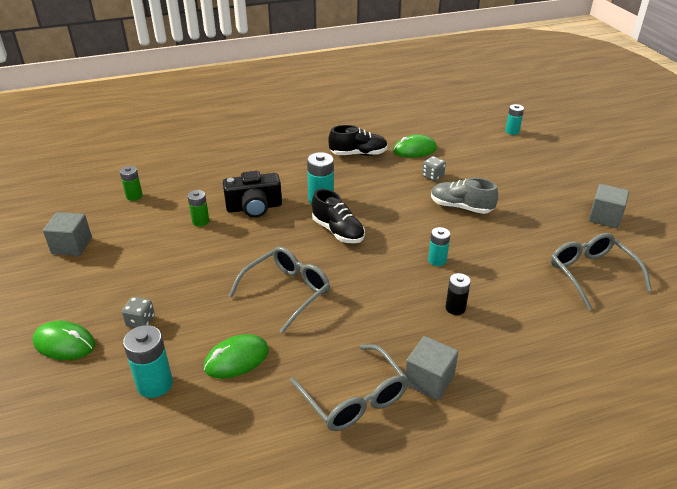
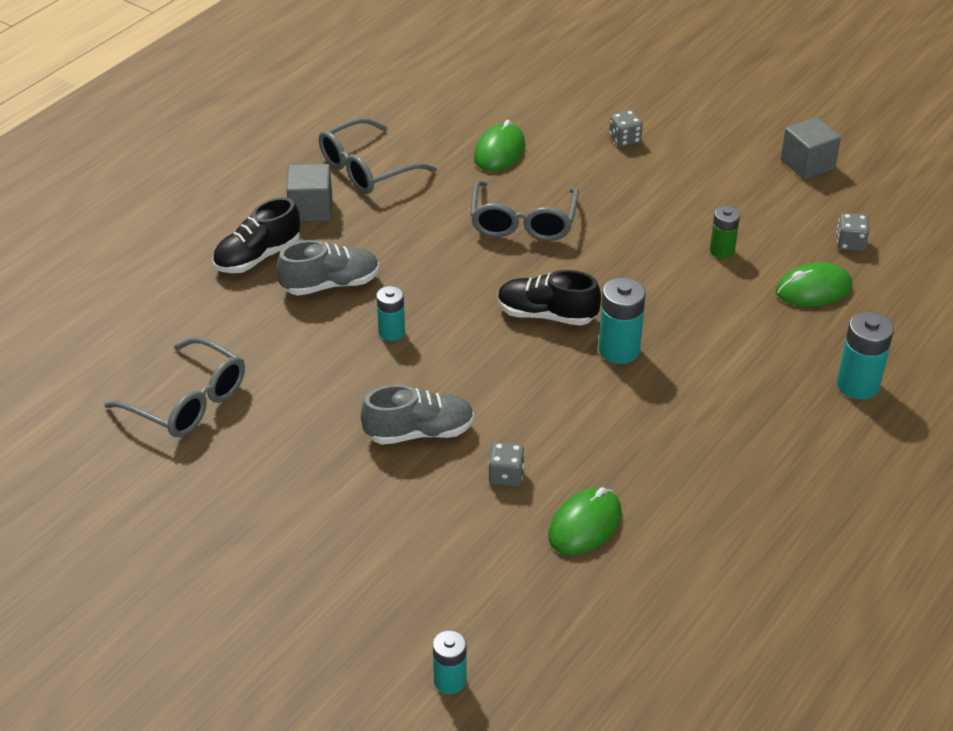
camera: 145 degrees right, 5 degrees up
(64, 343) = (660, 99): green mouse -> green mouse (813, 289)
(134, 196) = (850, 243): green battery -> grey dice
(155, 384) = (543, 109): turquoise battery -> turquoise battery (857, 385)
(254, 207) = (687, 298): black camera -> none
(354, 398) = (366, 169): grey glasses -> grey glasses turned 60 degrees counterclockwise
(358, 154) = (663, 466): black shoe -> black shoe (258, 257)
(455, 308) = (330, 284): black battery -> grey shoe
(604, 217) = (196, 517): grey cube -> none

